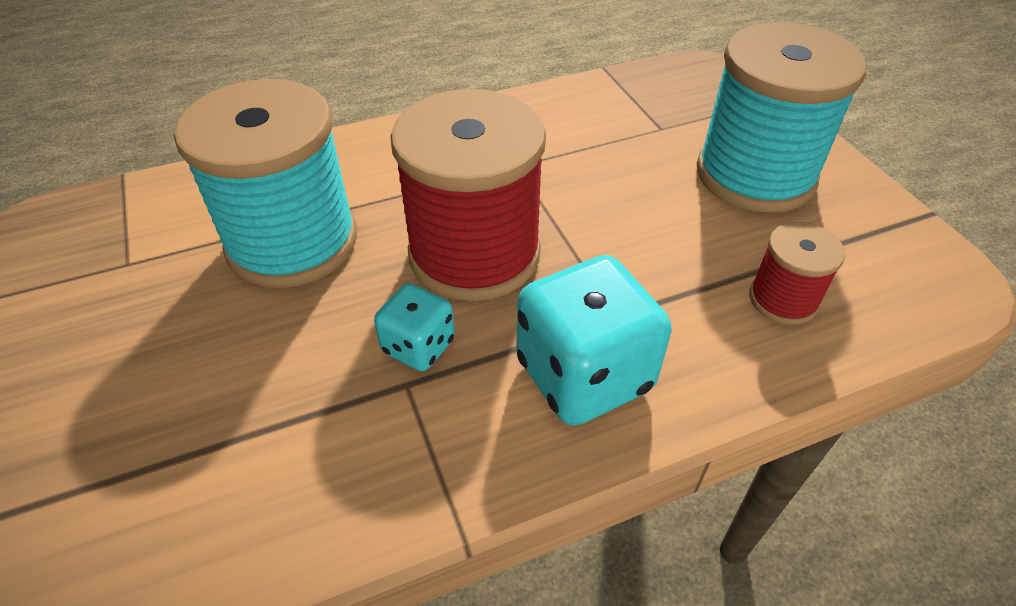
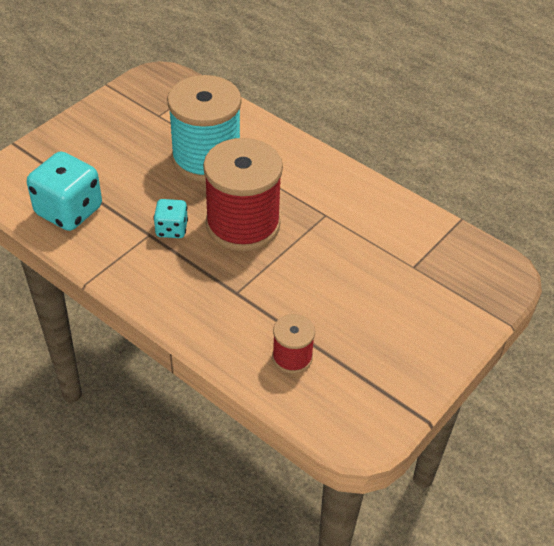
camera: 60 degrees right, 0 degrees up
(584, 375) = (190, 292): turquoise dice -> turquoise dice (69, 211)
(755, 175) = (398, 323): turquoise spool -> none

